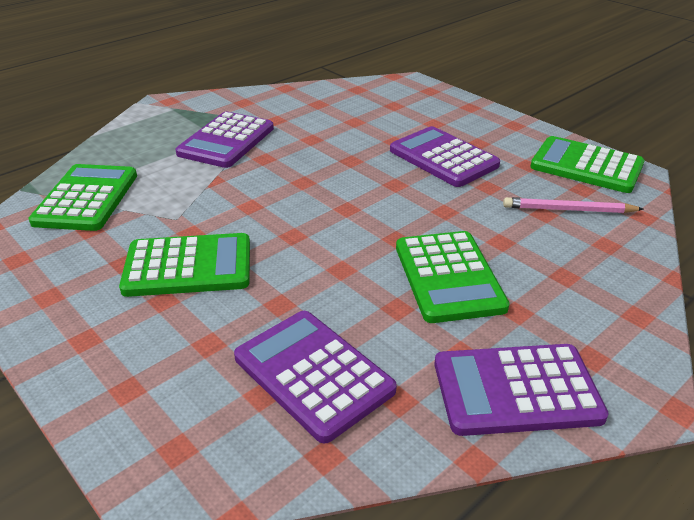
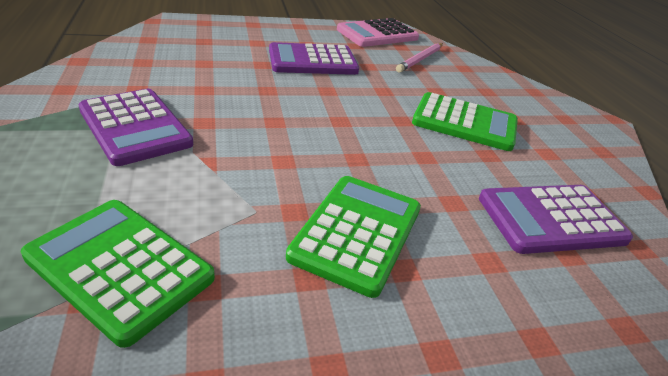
camera: 65 degrees left, 0 degrees up
(516, 390) = (589, 152): purple calculator -> none
(586, 166) = (377, 34): green calculator -> pink calculator

